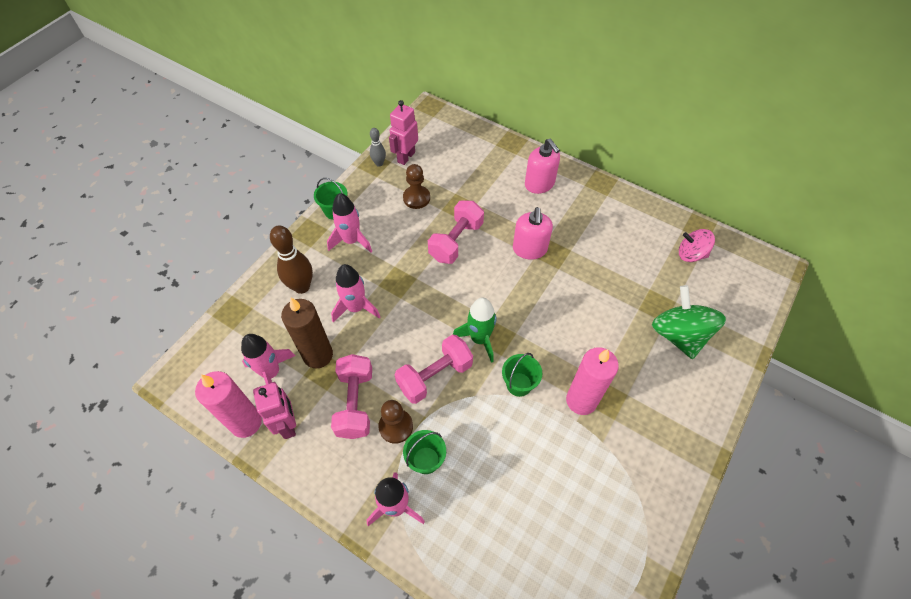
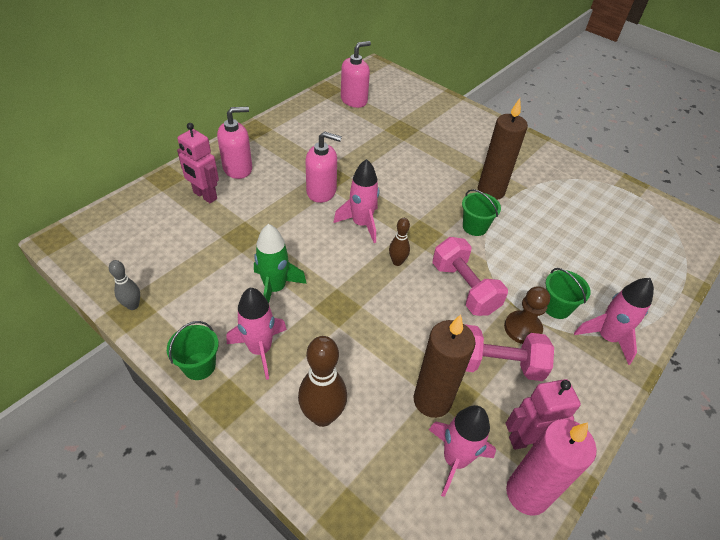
camera: 85 degrees left, 10 degrees down
(356, 308) = (368, 353): pink rocket -> pink rocket (361, 224)
(406, 157) = (136, 275): pink robot -> pink robot (205, 196)
(416, 198) = (214, 273): brown pawn -> none
(455, 319) = (397, 262): none -> brown bowling pin
(456, 241) = (293, 246): pink dumbbell -> none
(479, 339) = (423, 246): green rocket -> green rocket (275, 288)
(581, 400) = (490, 191): pink candle -> brown candle
(679, 334) = (431, 125): green spinning top -> none
(691, 254) = (354, 100): pink spinning top -> pink soap dispenser

